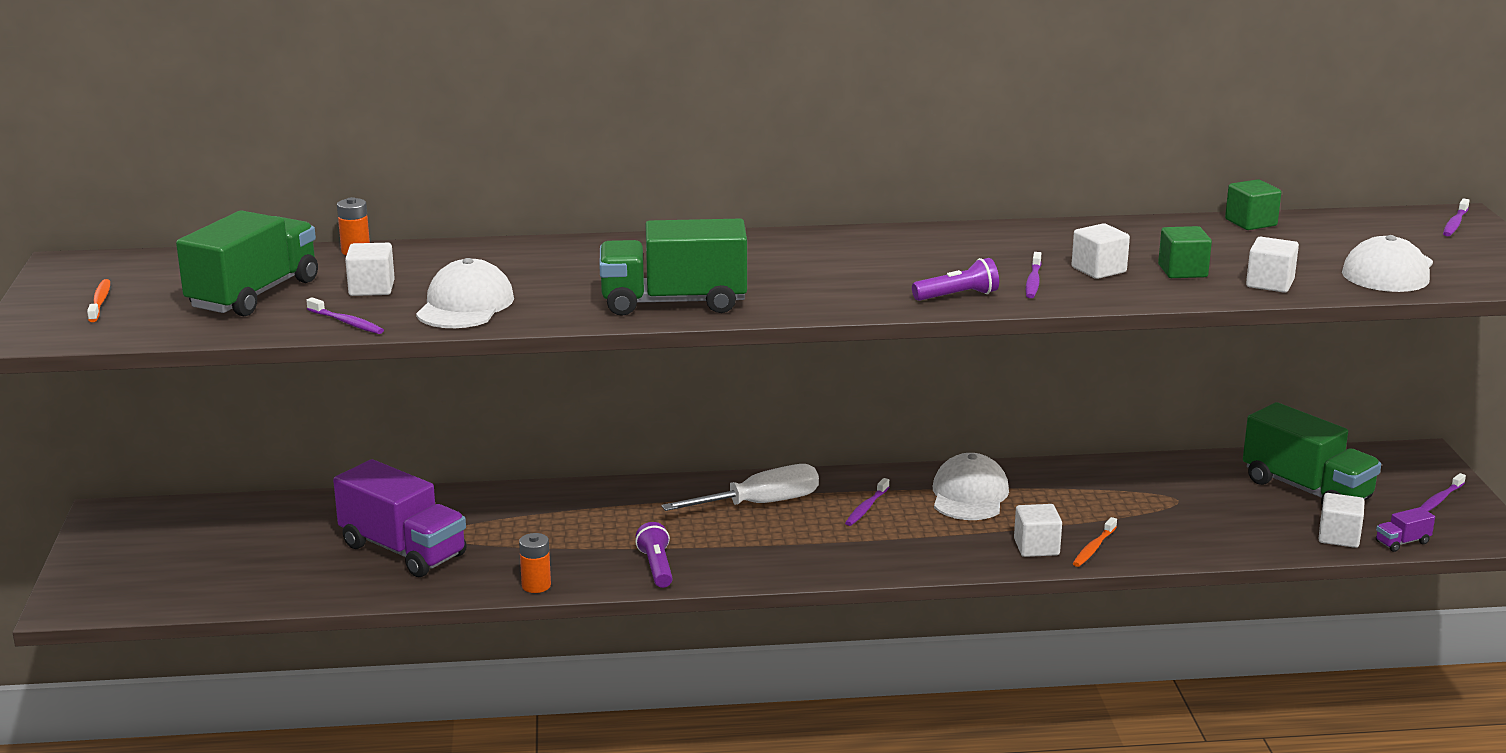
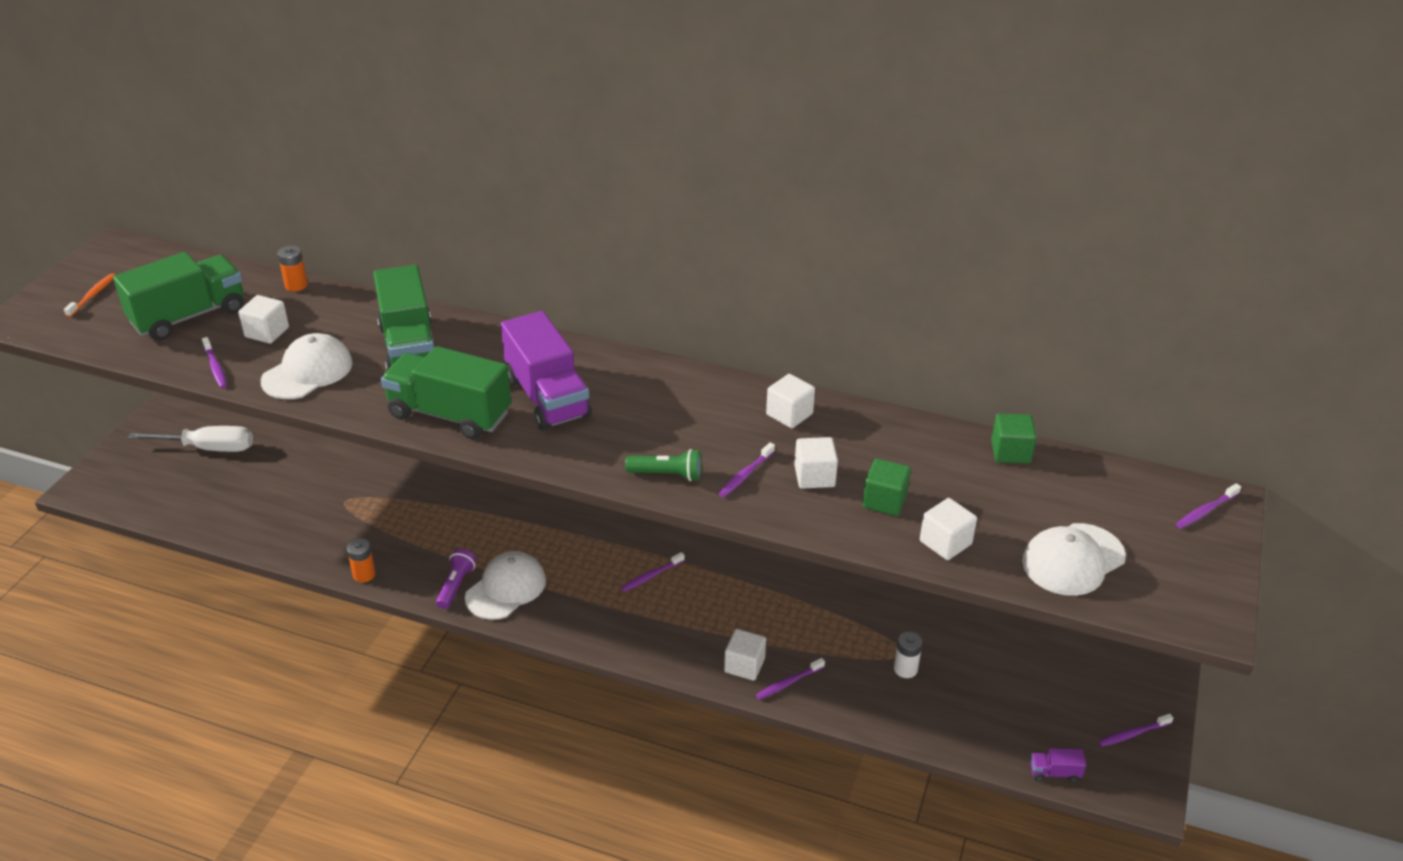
camera: 25 degrees right, 15 degrees up
(403, 550) = (309, 508): purple truck -> purple truck (547, 397)
(759, 504) = (578, 545): white screwdriver -> white screwdriver (208, 448)
(958, 296) = (667, 474): purple flashlight -> green flashlight
(969, 495) = (739, 589): white cap -> white cap (506, 588)
(1093, 548) = (788, 683): orange toothbrush -> purple toothbrush
(1193, 510) = (905, 669): none -> white battery
(1306, 490) = (1021, 680): green truck -> green truck (409, 347)
(1339, 537) = (1003, 745): white cube -> white cube (789, 414)

